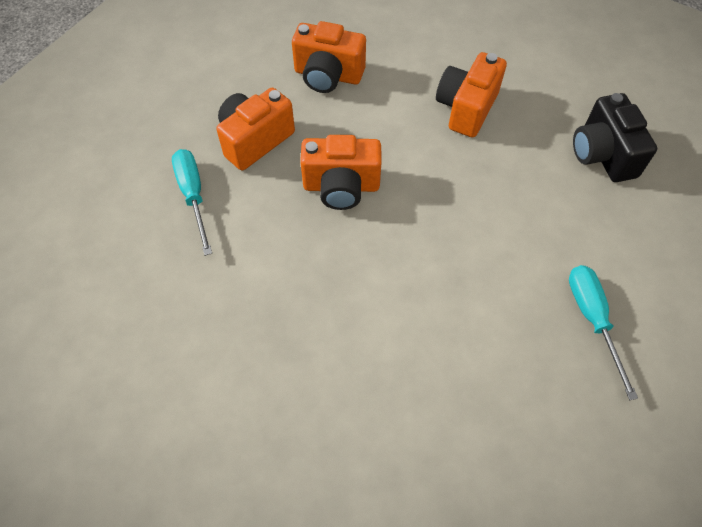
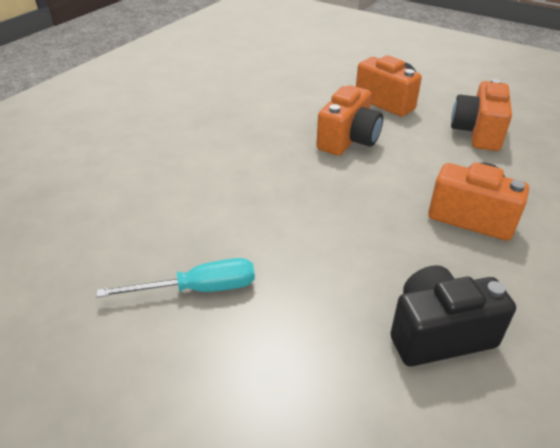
camera: 90 degrees right, 20 degrees down
(193, 196) = (329, 82): turquoise screwdriver -> none
(341, 187) = (348, 140): orange camera -> orange camera turned 150 degrees counterclockwise

